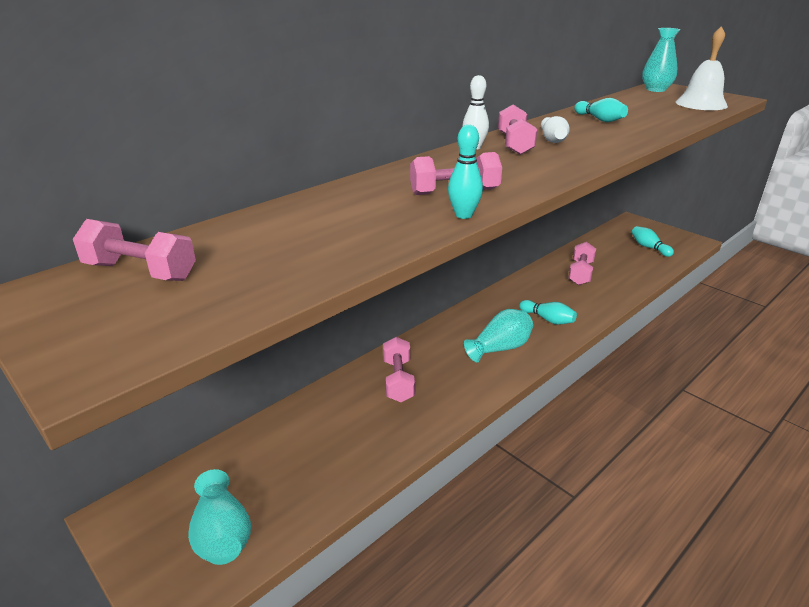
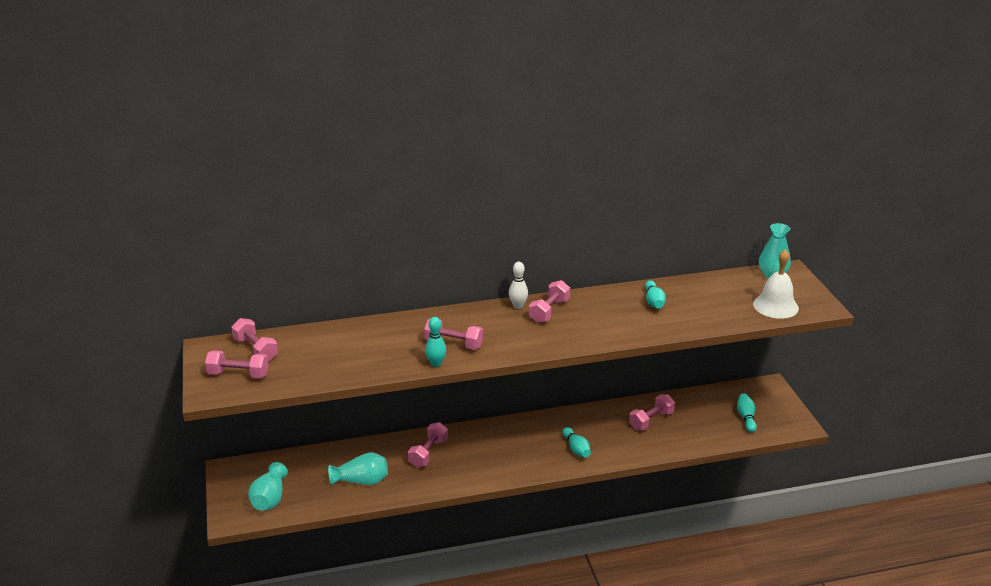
camera: 30 degrees right, 0 degrees up
(135, 316) = (238, 374): none -> pink dumbbell
(500, 348) = (517, 457): turquoise vase -> turquoise vase (361, 481)
(552, 139) = (583, 314): white bowling pin -> none

